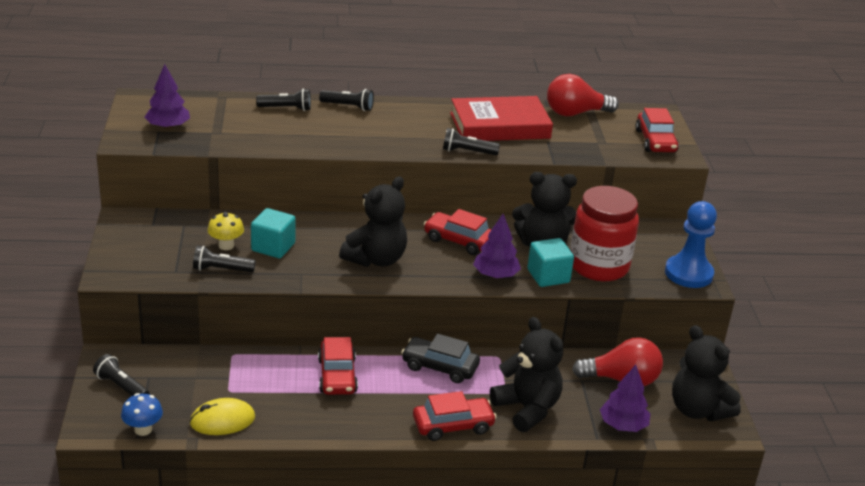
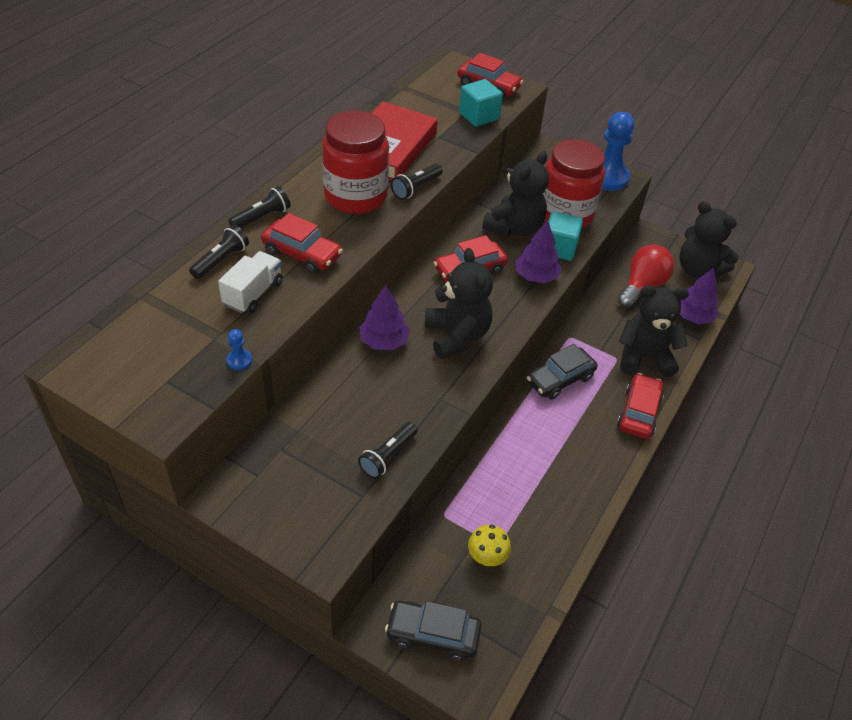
camera: 55 degrees left, 15 degrees up
(121, 387) = (432, 634): black flashlight -> black car
(143, 429) = (512, 646): blue mushroom -> none
(168, 127) = (166, 369): purple tree -> purple tree (384, 341)
(203, 147) = (239, 360): none -> blue pawn
(222, 420) = (538, 572): yellow mouse -> none
(226, 245) = (348, 432): yellow mushroom -> yellow mushroom (487, 557)
(269, 130) = (253, 293): none -> white truck
(273, 247) = (380, 397): turquoise cube -> turquoise cube (479, 116)
(337, 376) = (527, 453): red car -> red car (302, 254)
(421, 132) = (356, 196): none -> red jar
(575, 113) = (407, 99): red light bulb -> none
(698, 410) = (698, 269): black teddy bear -> black teddy bear turned 45 degrees clockwise

